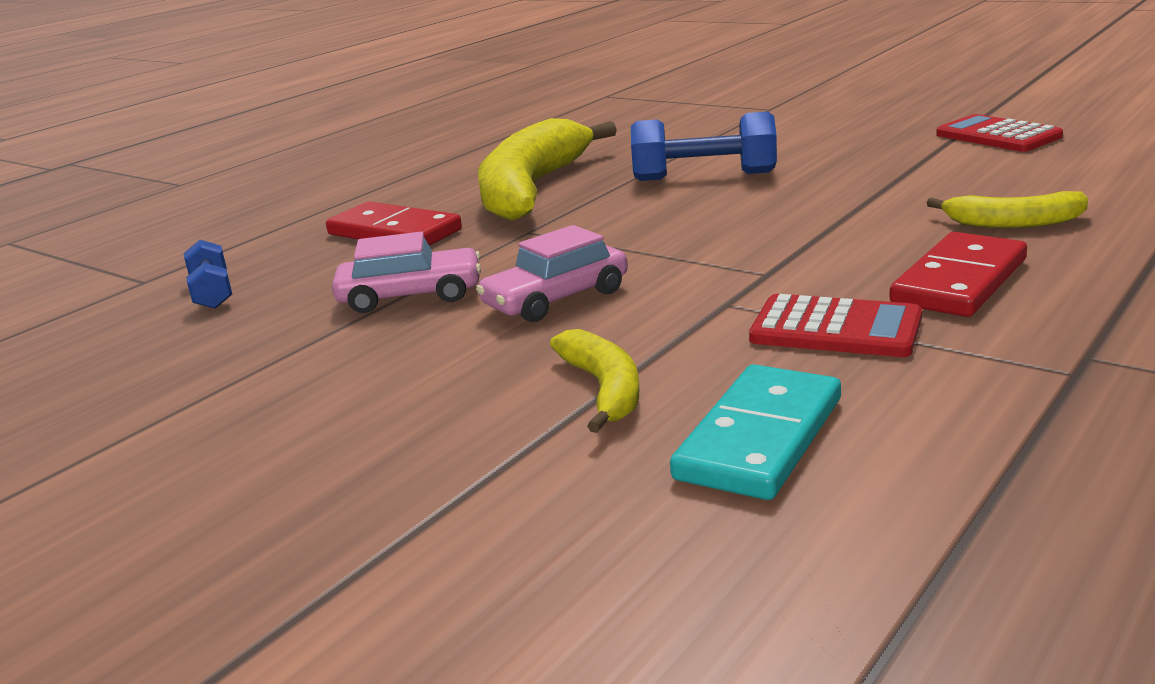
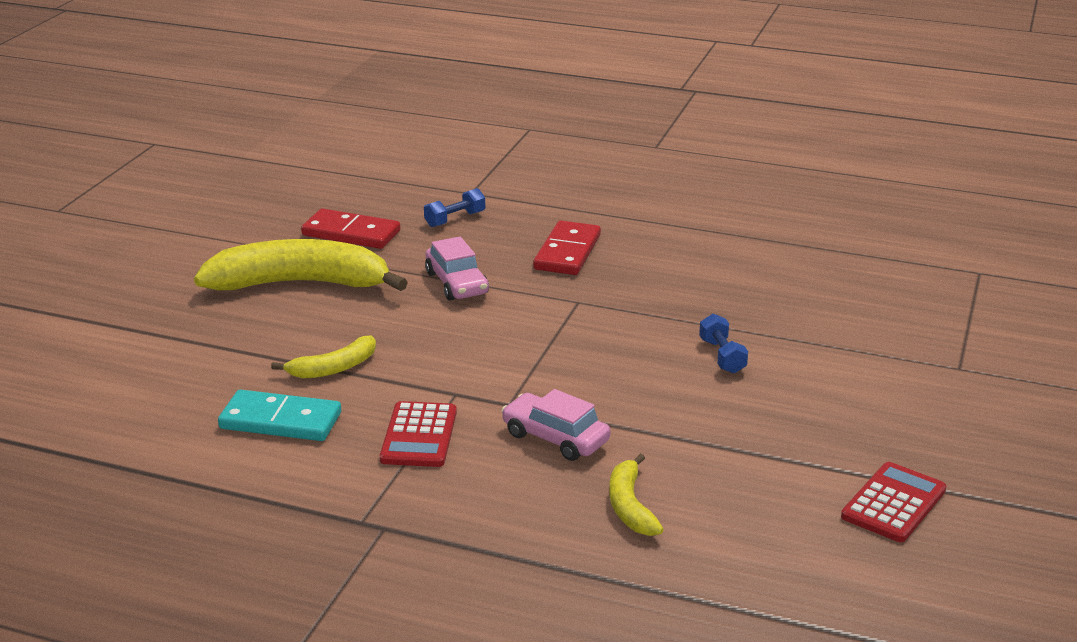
camera: 70 degrees right, 5 degrees up
(532, 189) = (672, 286): yellow banana -> yellow banana (300, 283)
(556, 299) = (456, 333): pink car -> pink car (555, 438)
(704, 176) = (722, 356): blue dumbbell -> blue dumbbell, size x0.60
(959, 281) = (502, 481): red domino -> red domino (351, 233)

